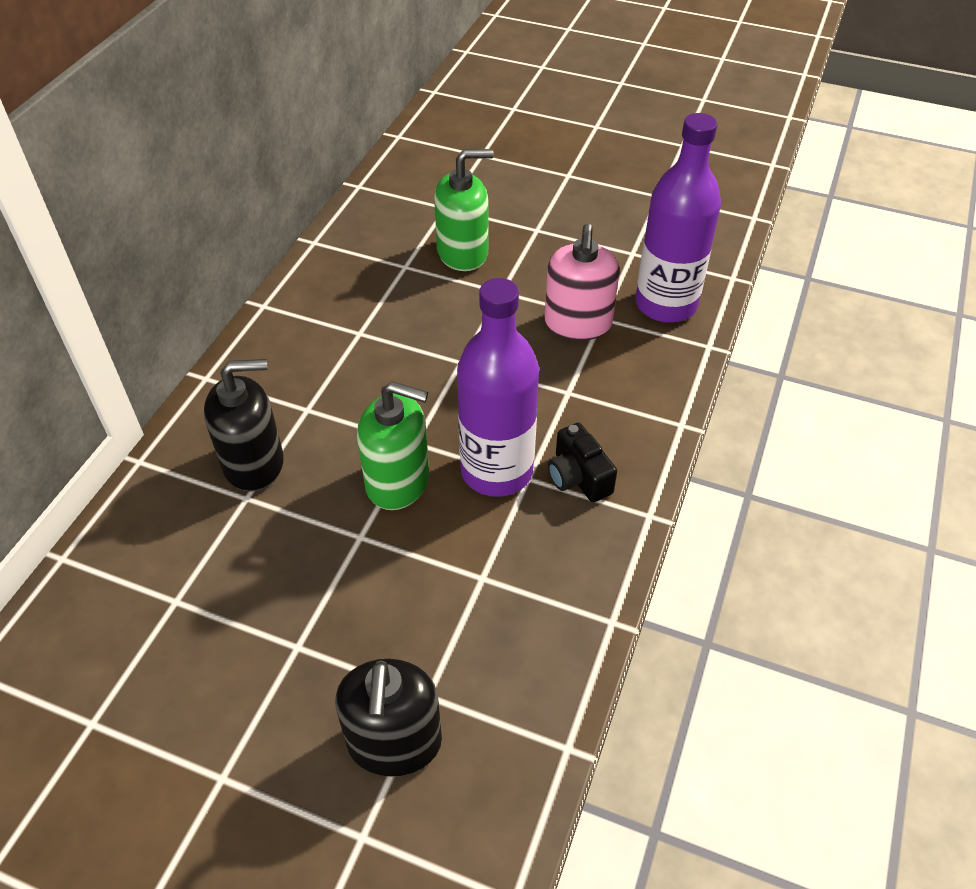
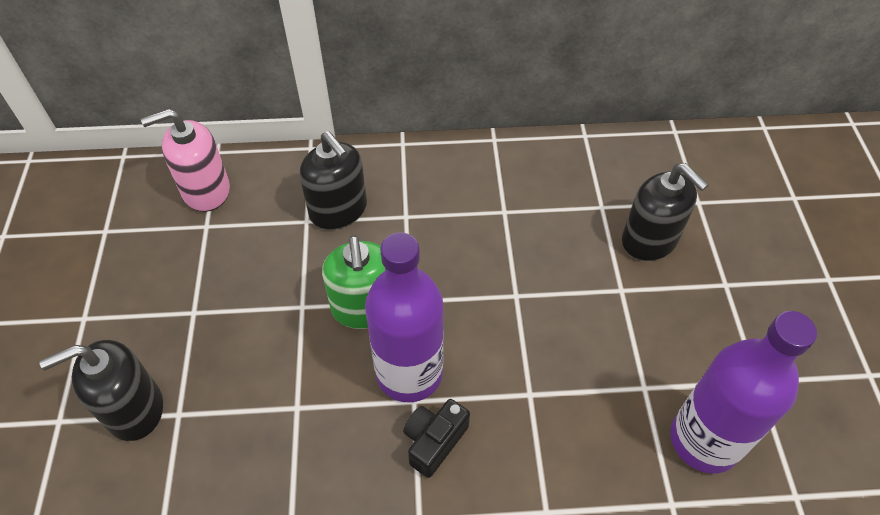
camera: 65 degrees right, 5 degrees up
(463, 253) = (649, 240): green soap dispenser -> black soap dispenser
(578, 324) = (622, 369): pink soap dispenser -> pink soap dispenser (206, 190)

